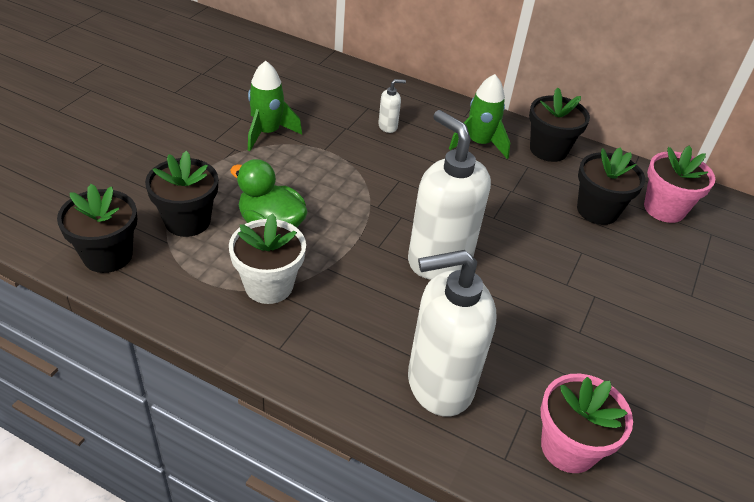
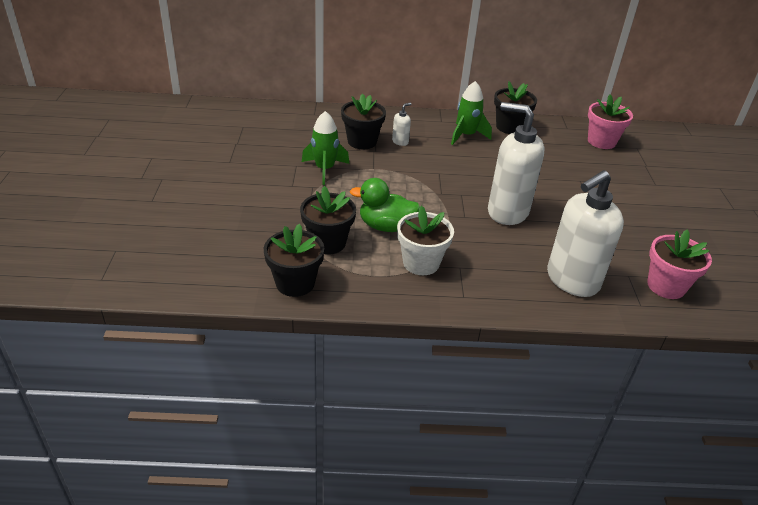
camera: 25 degrees left, 5 degrees down
(597, 210) = (568, 154): black flower pot -> black flower pot (362, 141)

